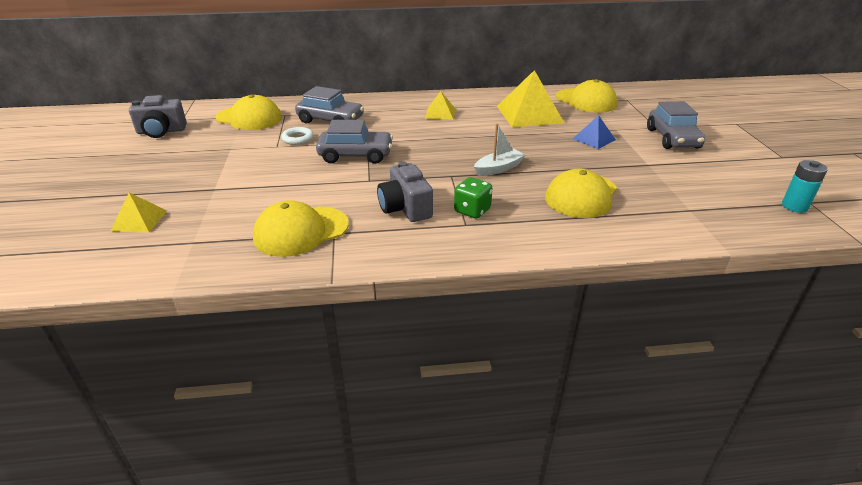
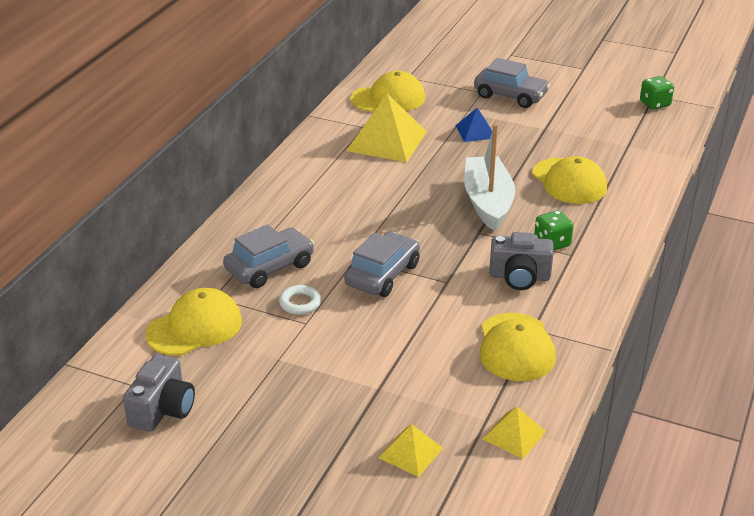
camera: 60 degrees left, 0 degrees up
(440, 113) = (328, 190): yellow pyramid -> yellow pyramid (514, 435)
(498, 168) = (488, 202): white boat -> white boat, size x1.80
(794, 206) = (655, 104): turquoise battery -> green dice

